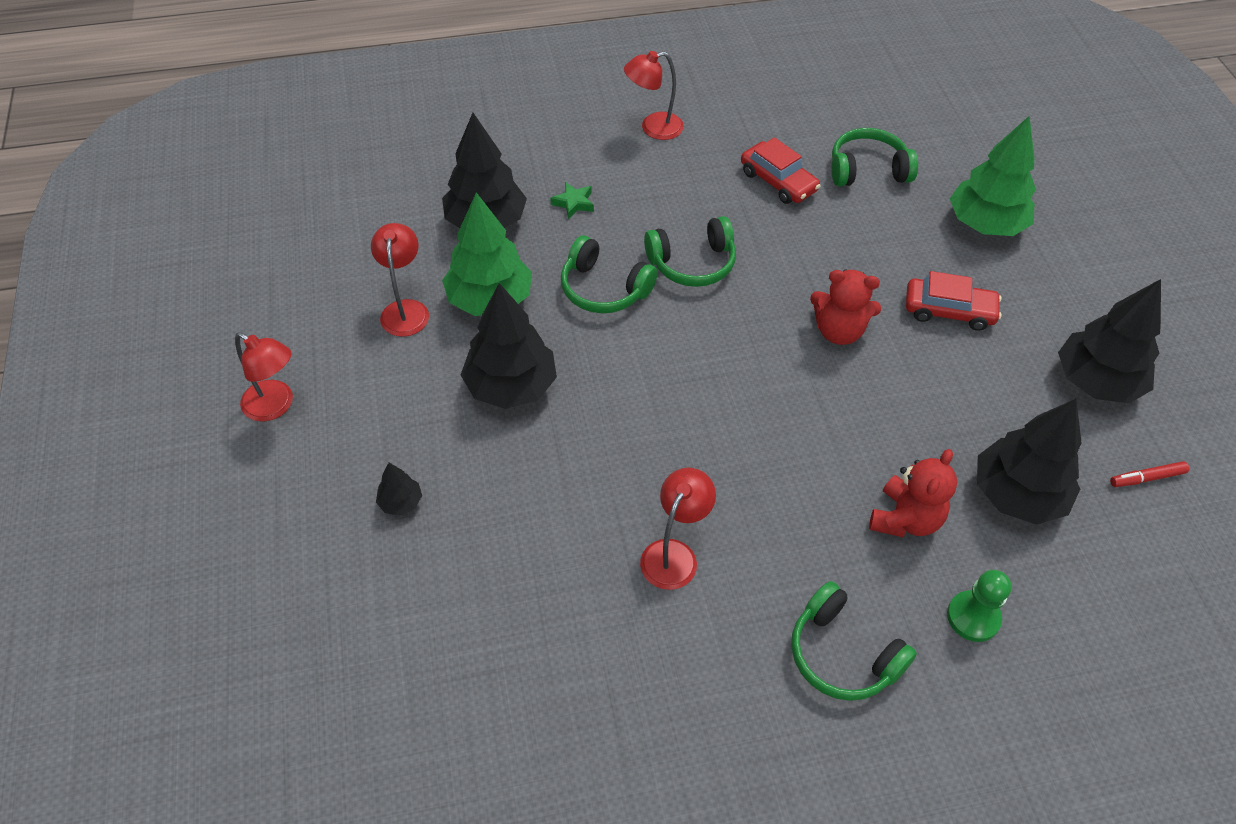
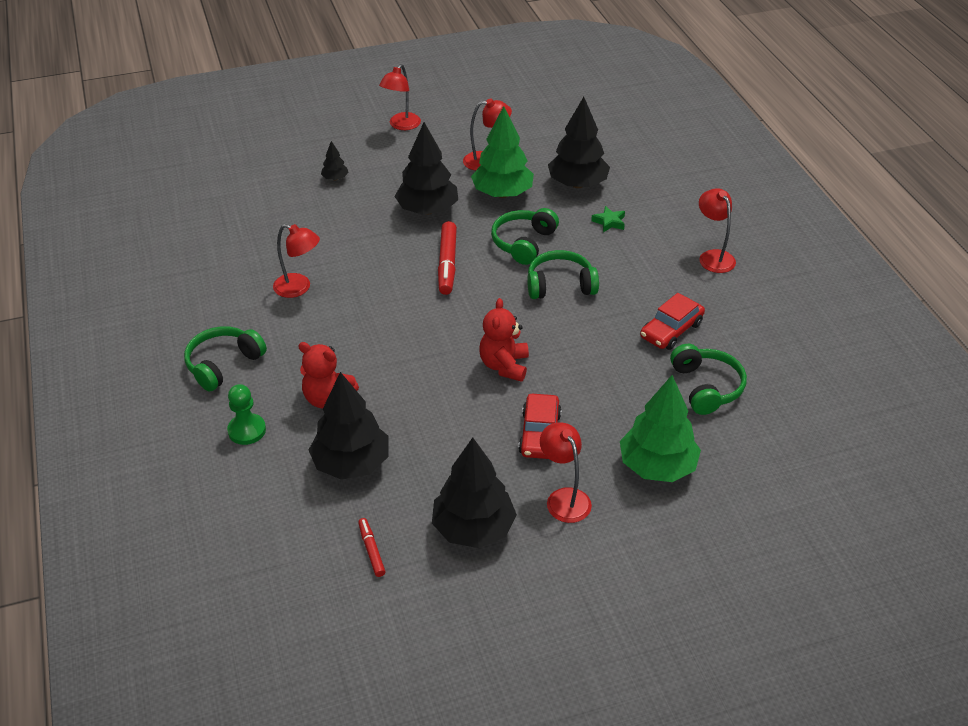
camera: 85 degrees right, 10 degrees down
(637, 372) = (447, 264): none -> red marker
(692, 263) = (560, 285): green headphones -> green headphones turned 105 degrees clockwise
(1040, 301) = (564, 498): none -> red lamp

